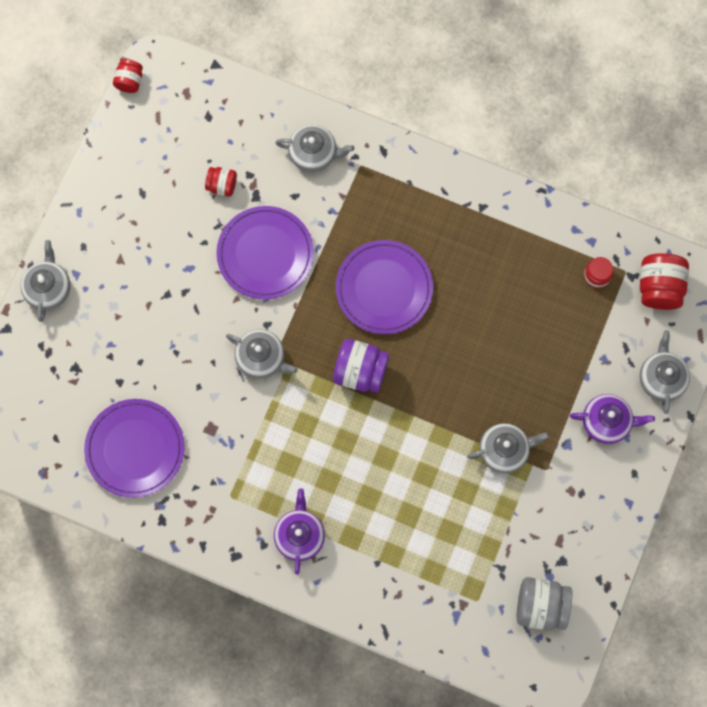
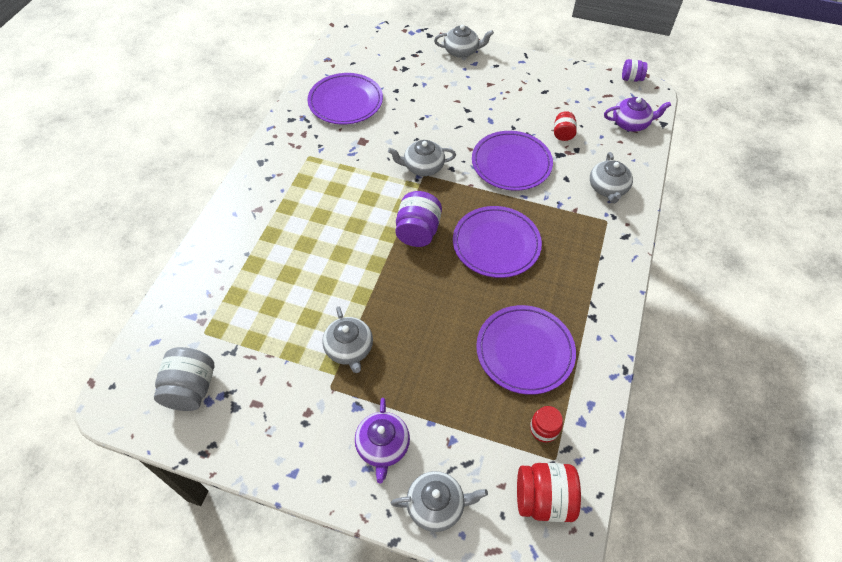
camera: 85 degrees right, 20 degrees down
(130, 81) = (631, 79): red jar -> purple jar
(261, 358) = (423, 167): grey teapot -> grey teapot turned 60 degrees clockwise
(299, 535) = (274, 200): purple teapot -> purple teapot (631, 123)
(516, 279) = (525, 351): none -> purple plate

